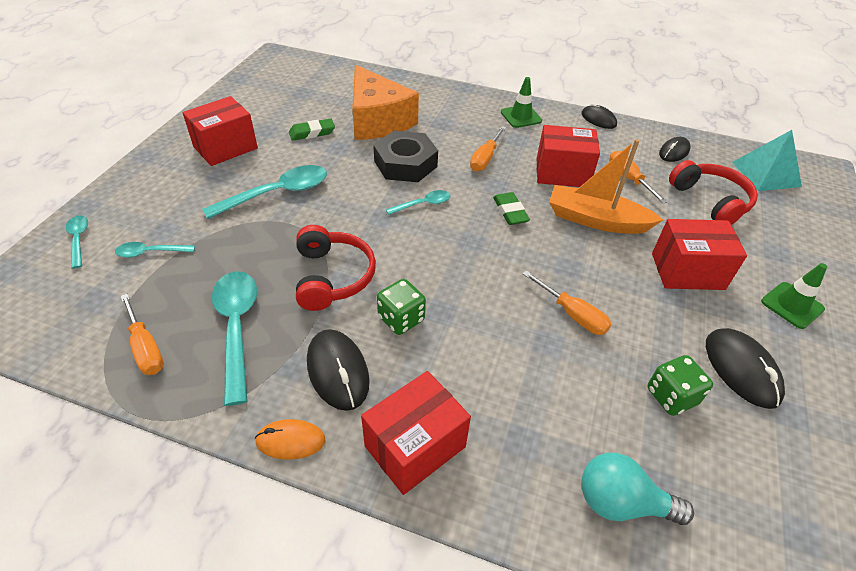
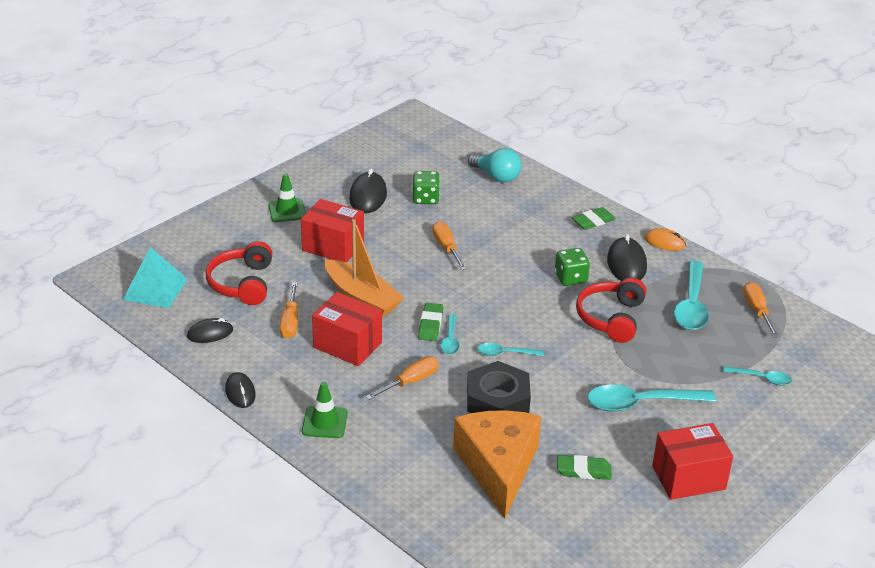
camera: 155 degrees left, 10 degrees down
(78, 239) = (828, 408): turquoise spoon -> turquoise spoon (450, 340)
(415, 446) = (593, 221): red box -> green eraser

